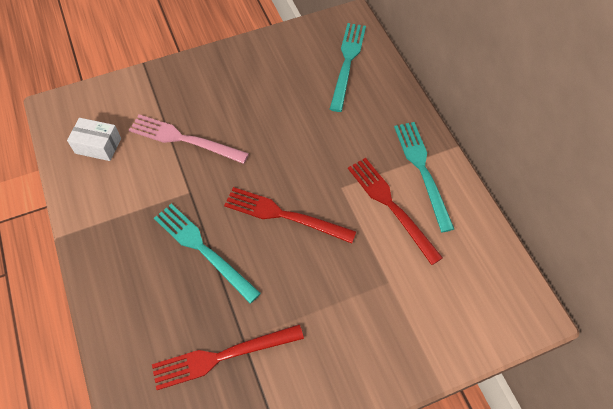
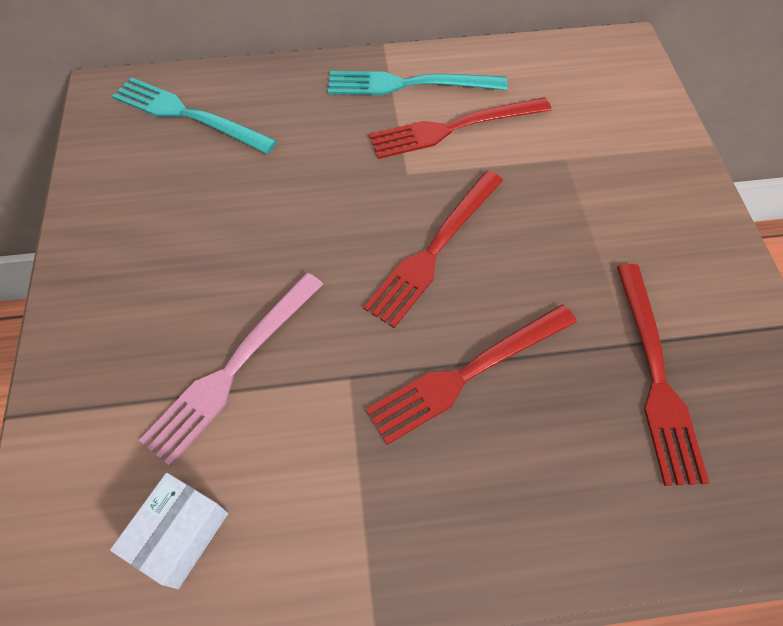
camera: 75 degrees left, 0 degrees up
(203, 249) = (468, 373): turquoise fork -> red fork

